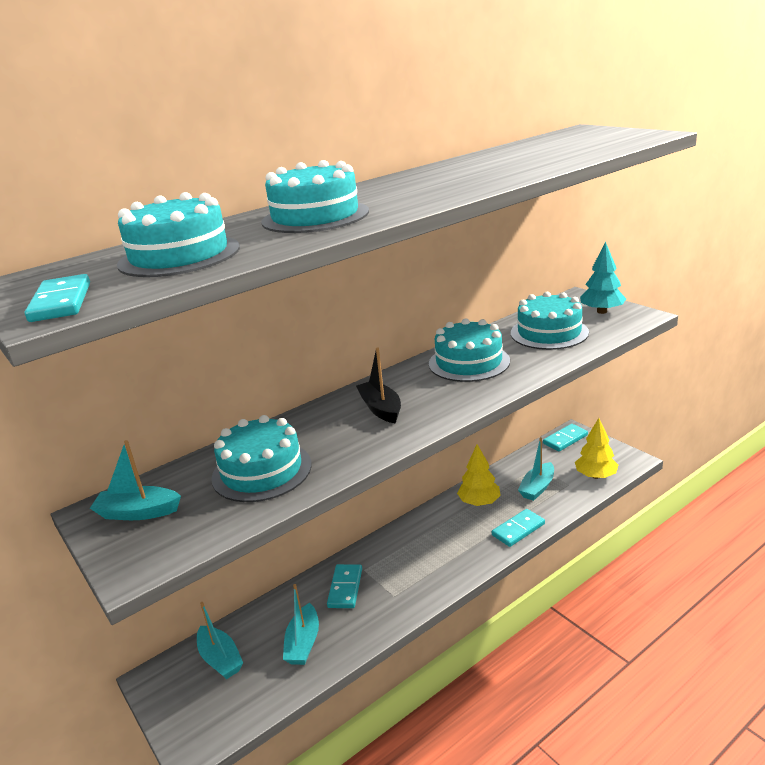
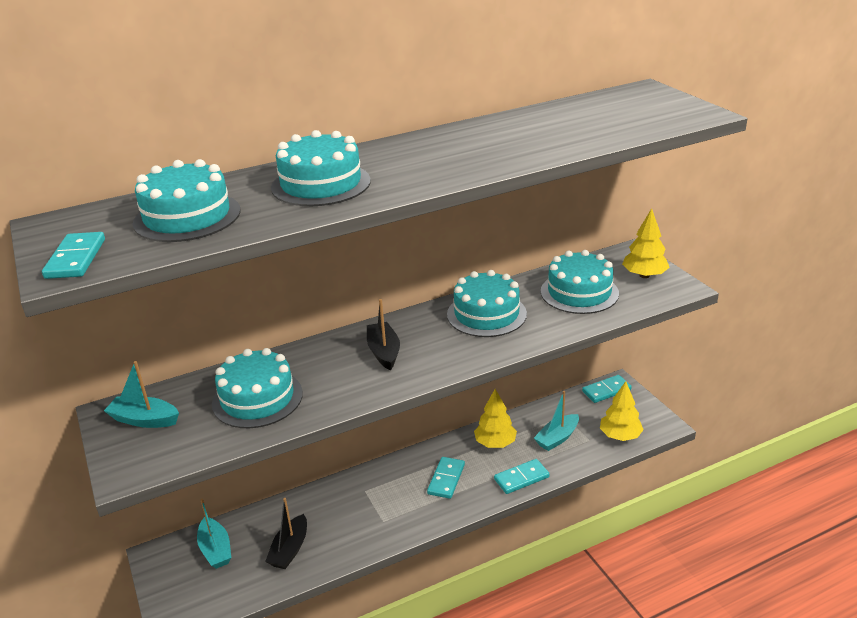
camera: 10 degrees right, 5 degrees up
(303, 643) = (290, 549): turquoise boat -> black boat
(345, 588) = (342, 505): turquoise domino -> turquoise domino (446, 479)
(602, 311) = (644, 275): turquoise tree -> yellow tree

